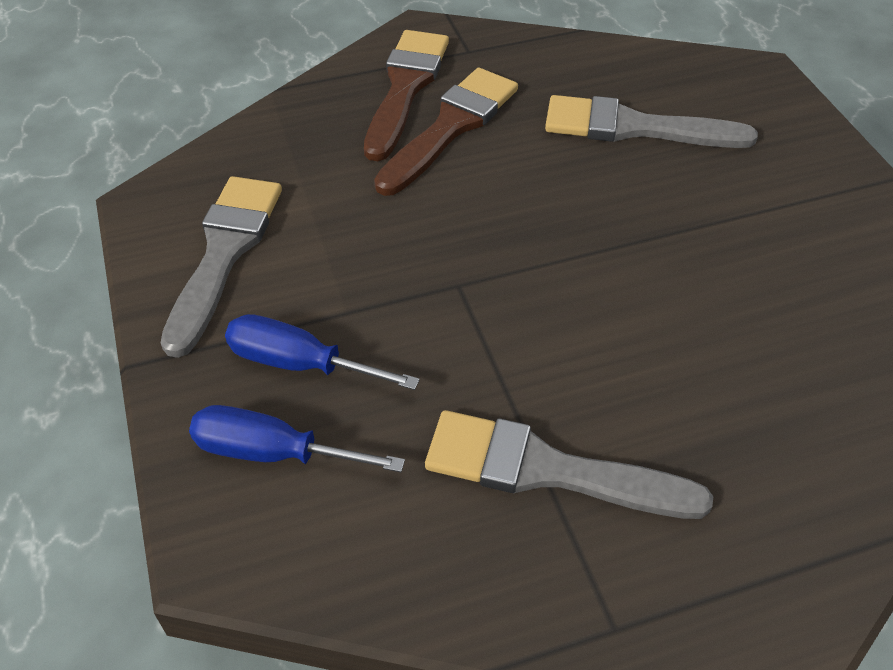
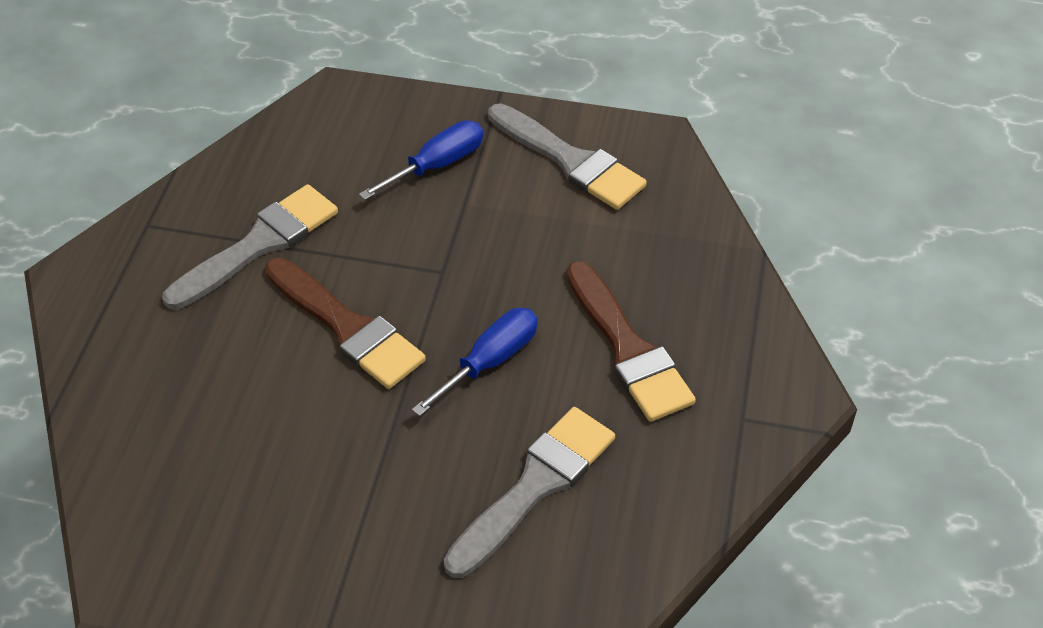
camera: 120 degrees right, 0 degrees up
(273, 452) = (379, 132): blue screwdriver -> blue screwdriver (490, 361)
(405, 88) = (708, 342): brown brush -> brown brush (347, 327)

